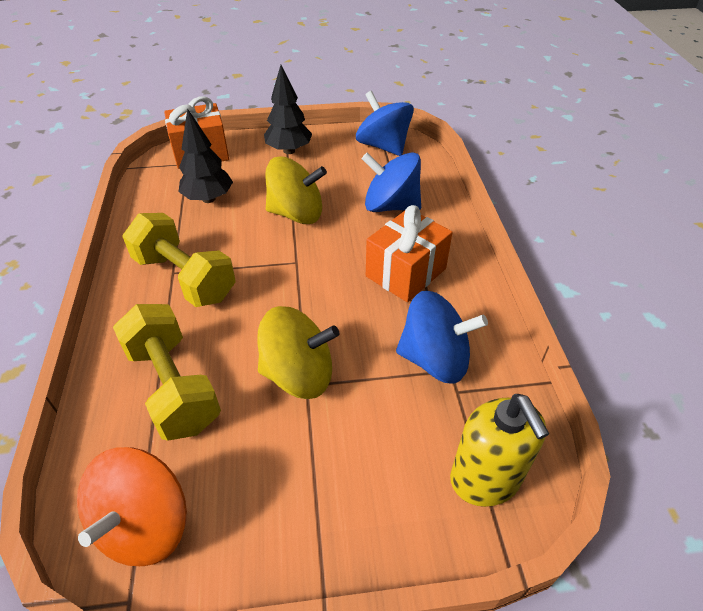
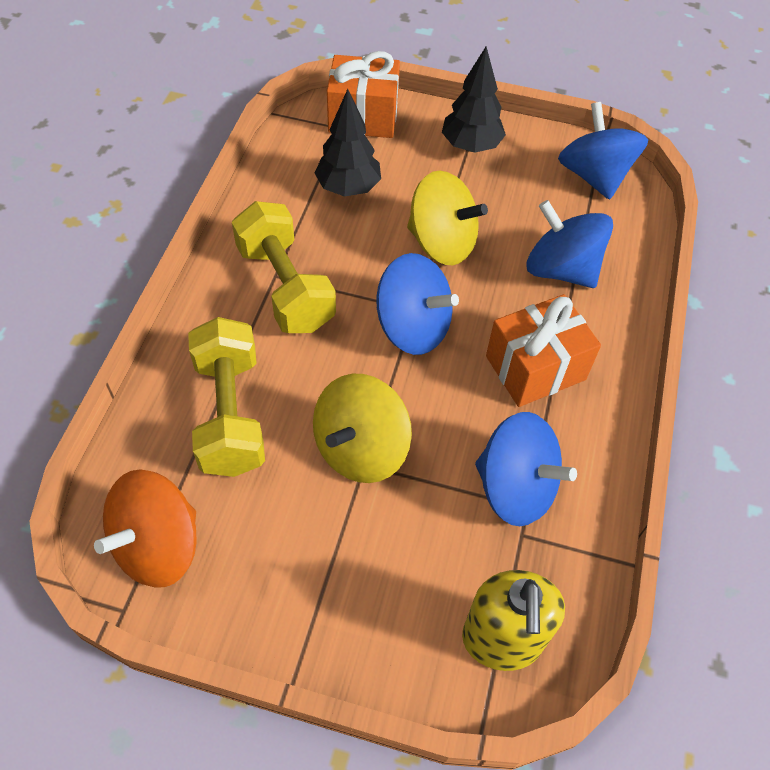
camera: 20 degrees right, 10 degrees up
(298, 374) = (361, 449): yellow spinning top -> yellow spinning top turned 105 degrees clockwise
(300, 274) = (412, 327): none -> blue spinning top

